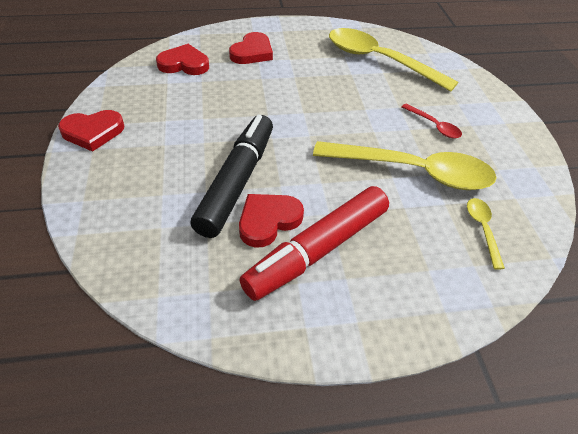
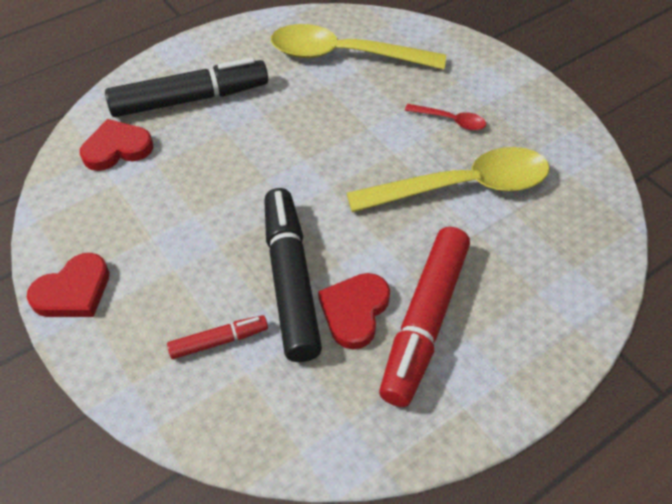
camera: 25 degrees left, 5 degrees up
(158, 199) = (219, 341): none -> red marker
(252, 52) = (190, 99): red heart -> black marker
(482, 229) = (561, 224): yellow spoon -> none

